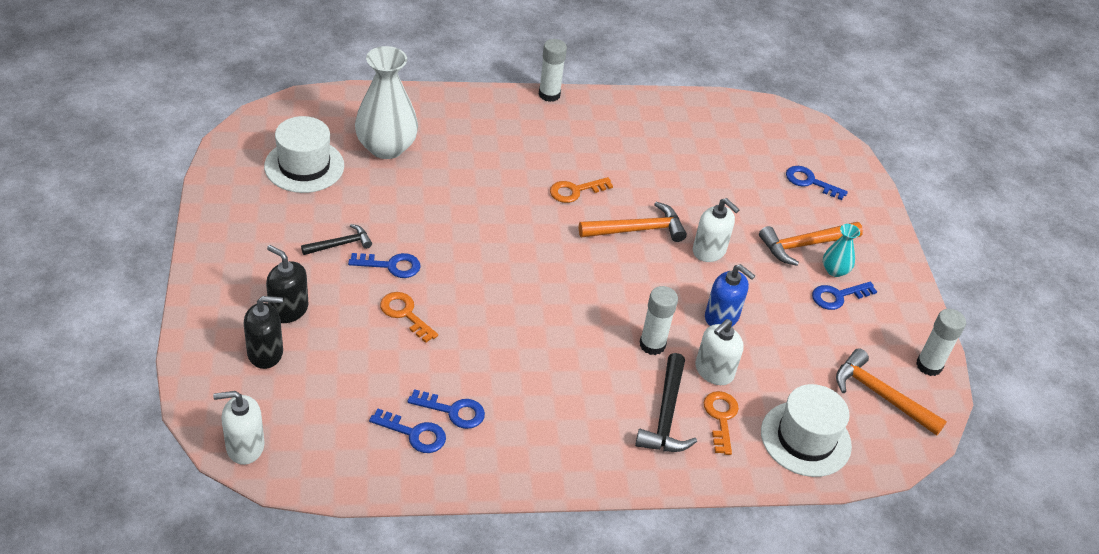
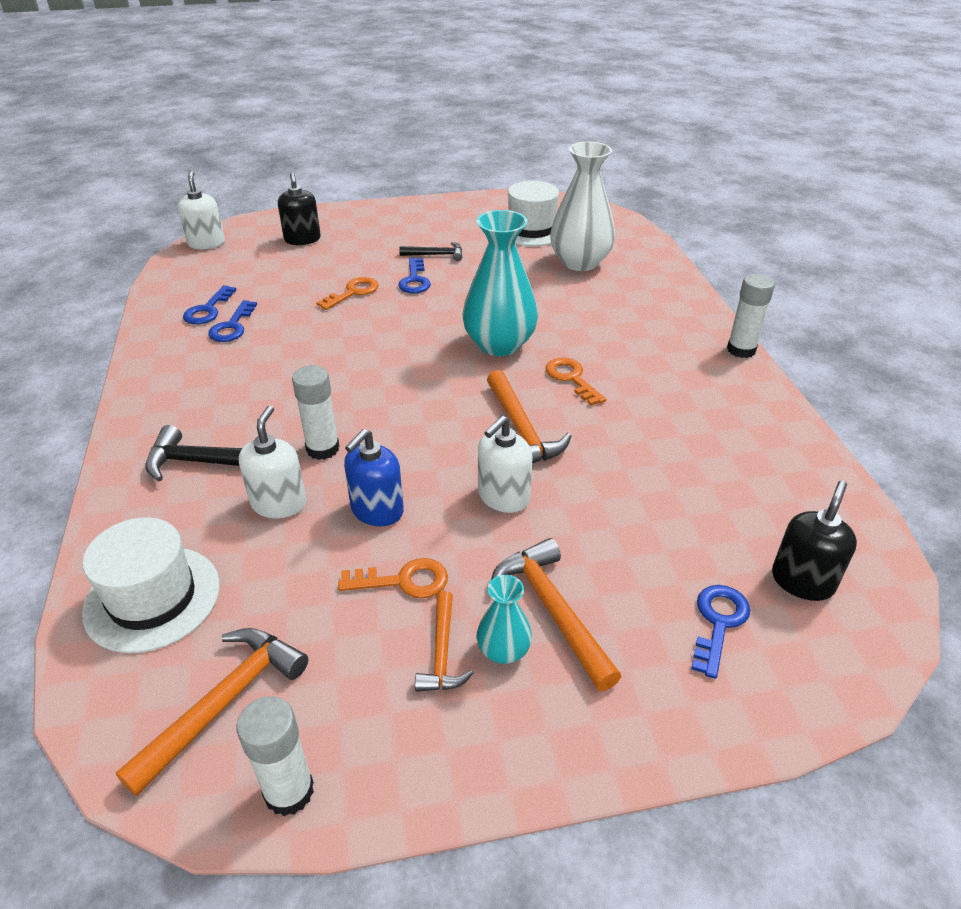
camera: 90 degrees right, 5 degrees down
(288, 309) = (351, 242): black soap dispenser -> black soap dispenser (802, 581)
(340, 244) = (435, 255): black hammer -> black hammer turned 60 degrees counterclockwise
(519, 223) = (499, 344): none -> turquoise vase
(714, 371) = (279, 503): white soap dispenser -> white soap dispenser turned 60 degrees clockwise
(721, 418) = (201, 510): orange key -> orange key (403, 581)
(838, 296) = (442, 652): blue key -> orange hammer

